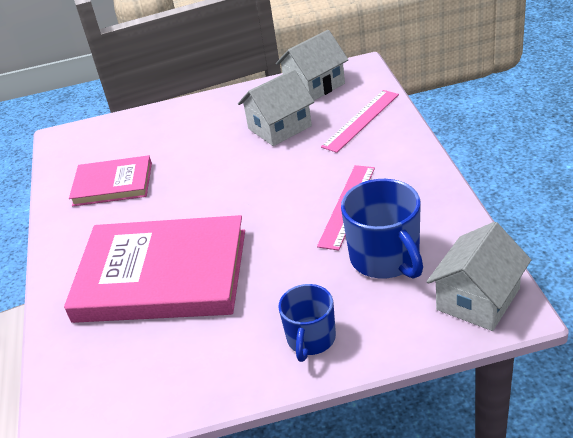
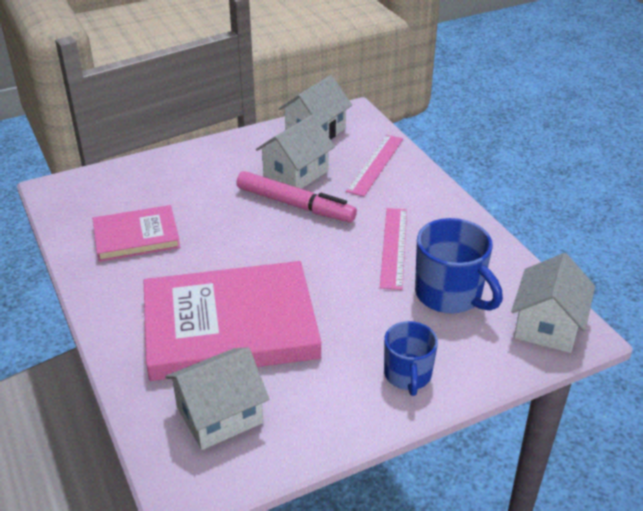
camera: 20 degrees left, 0 degrees up
(119, 361) = (219, 415): none -> white house
(267, 159) = (295, 205): none -> pink marker

